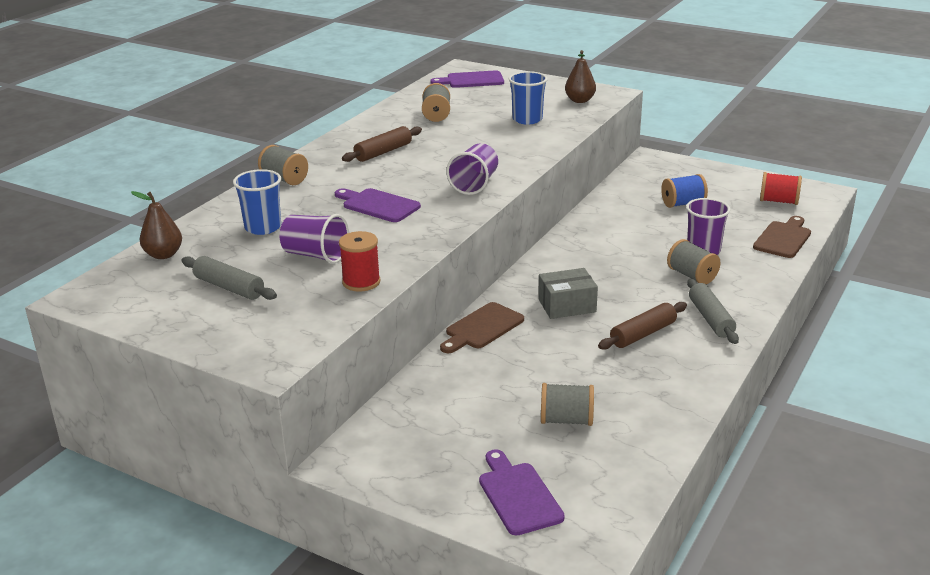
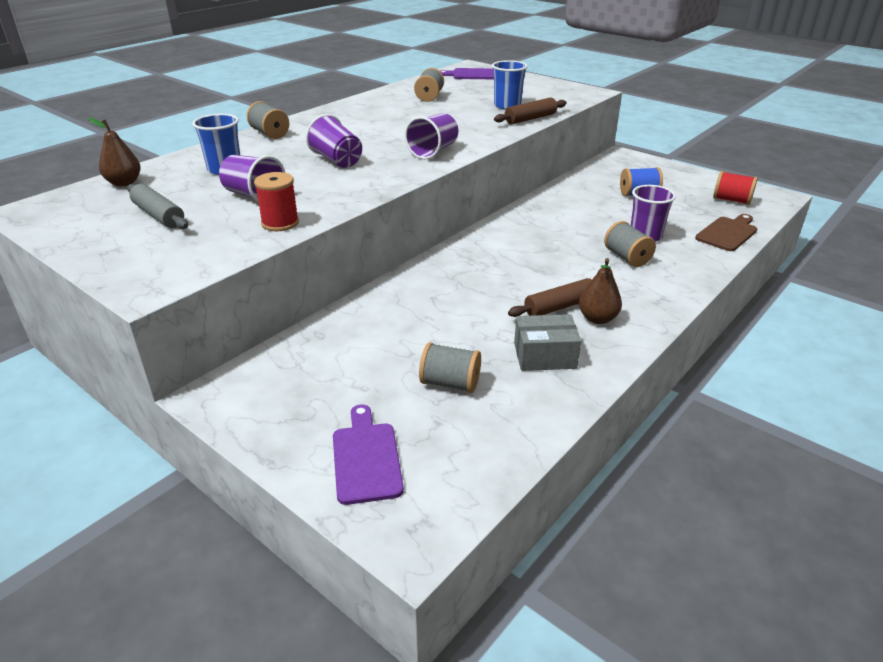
camera: 10 degrees right, 5 degrees up
(378, 205) = (337, 160): purple cutting board -> purple cup
(383, 152) = (367, 120): brown rolling pin -> brown rolling pin (530, 119)
(482, 328) = (407, 283): brown cutting board -> none
(567, 305) = (496, 272): grey box -> grey box (545, 356)
(579, 100) = (561, 95): brown pear -> brown pear (597, 318)
(710, 318) = (633, 299): grey rolling pin -> none

